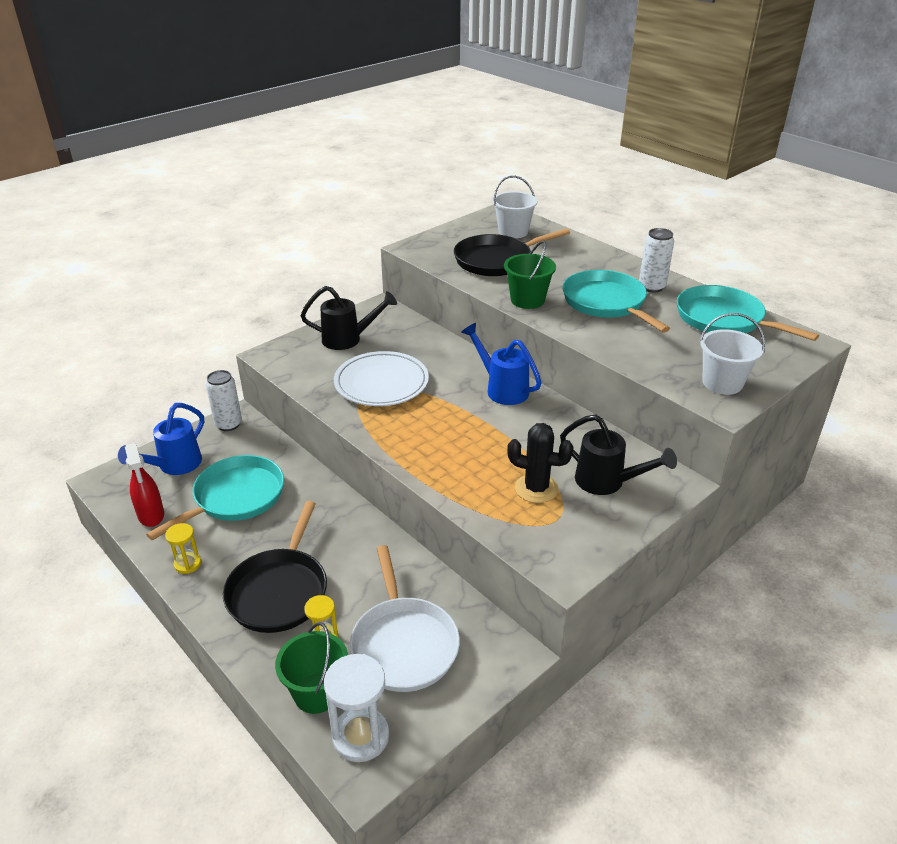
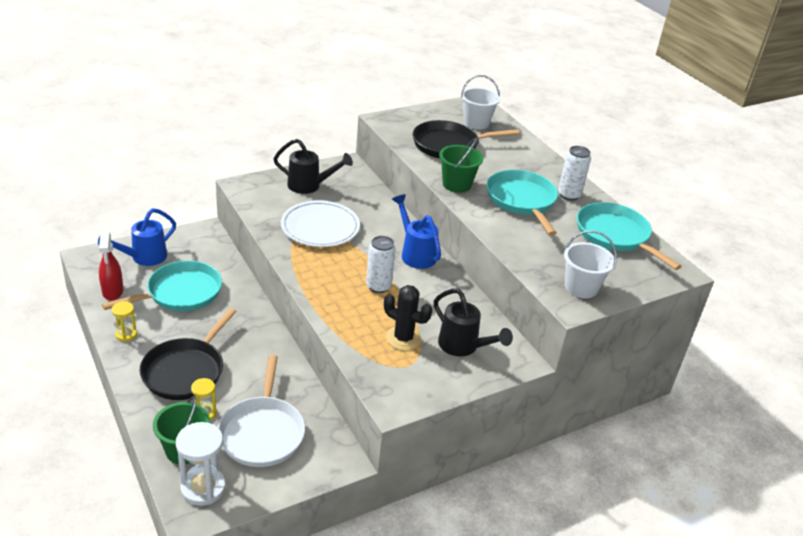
camera: 10 degrees right, 0 degrees up
(228, 424) = (197, 235): white can -> white can (378, 286)

